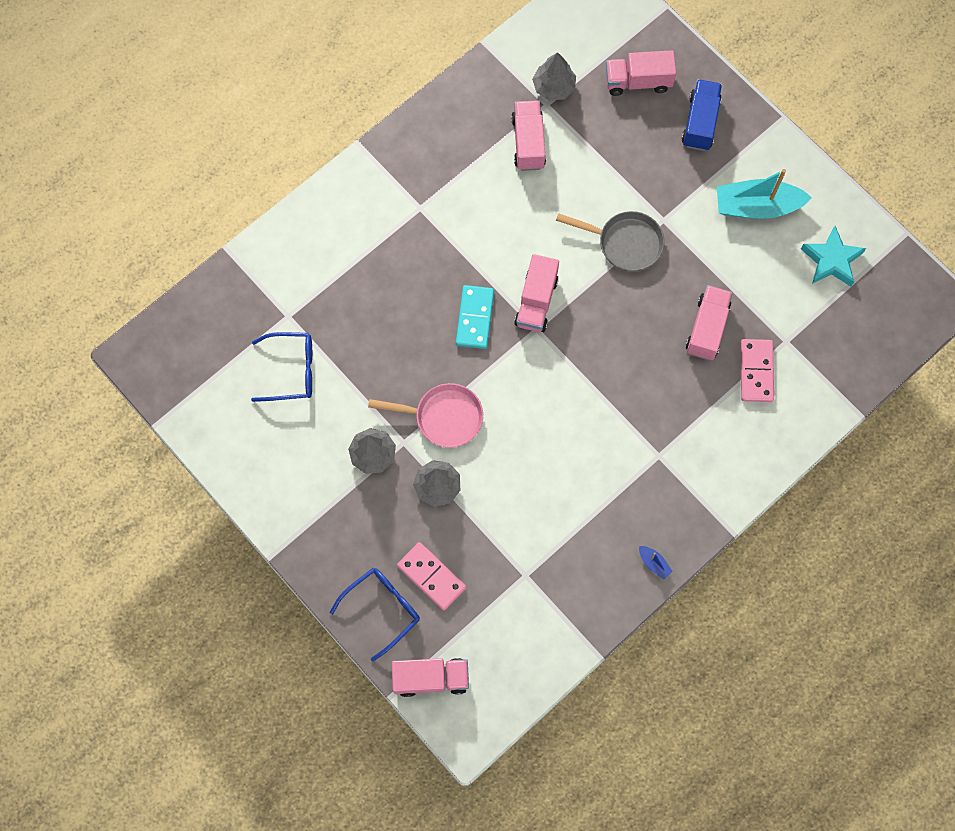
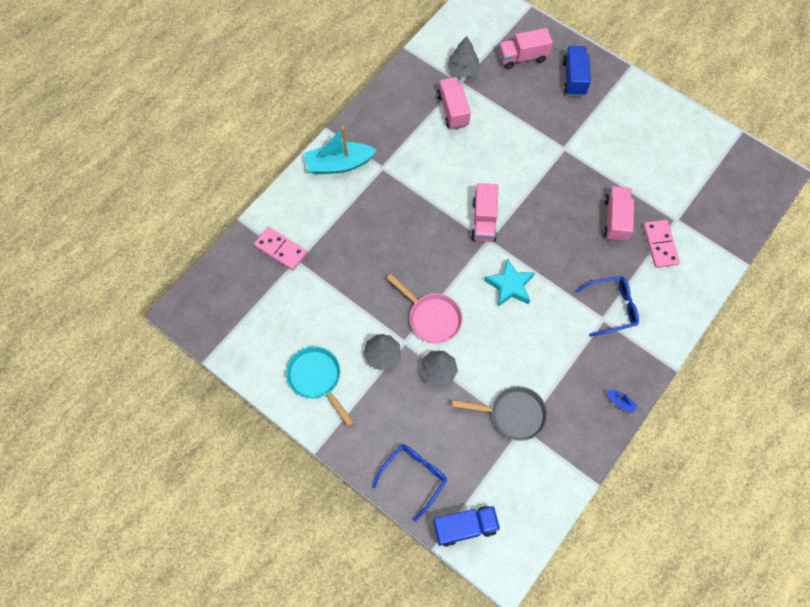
camera: 10 degrees left, 5 degrees down
(287, 470) = (317, 379): none -> turquoise pan
(292, 370) = (306, 301): blue glasses -> blue glasses (611, 307)
(431, 576) = (448, 443): pink domino -> pink domino (281, 249)
(431, 678) = (465, 527): pink truck -> blue truck
(443, 417) = (431, 317): pink pan -> pink pan turned 45 degrees clockwise
(474, 318) = (440, 240): turquoise domino -> none
(625, 243) = (540, 169): grey pan -> grey pan (512, 414)
(756, 206) = (629, 129): turquoise boat -> turquoise boat (339, 164)
(831, 260) = (693, 157): turquoise star -> turquoise star (509, 286)

